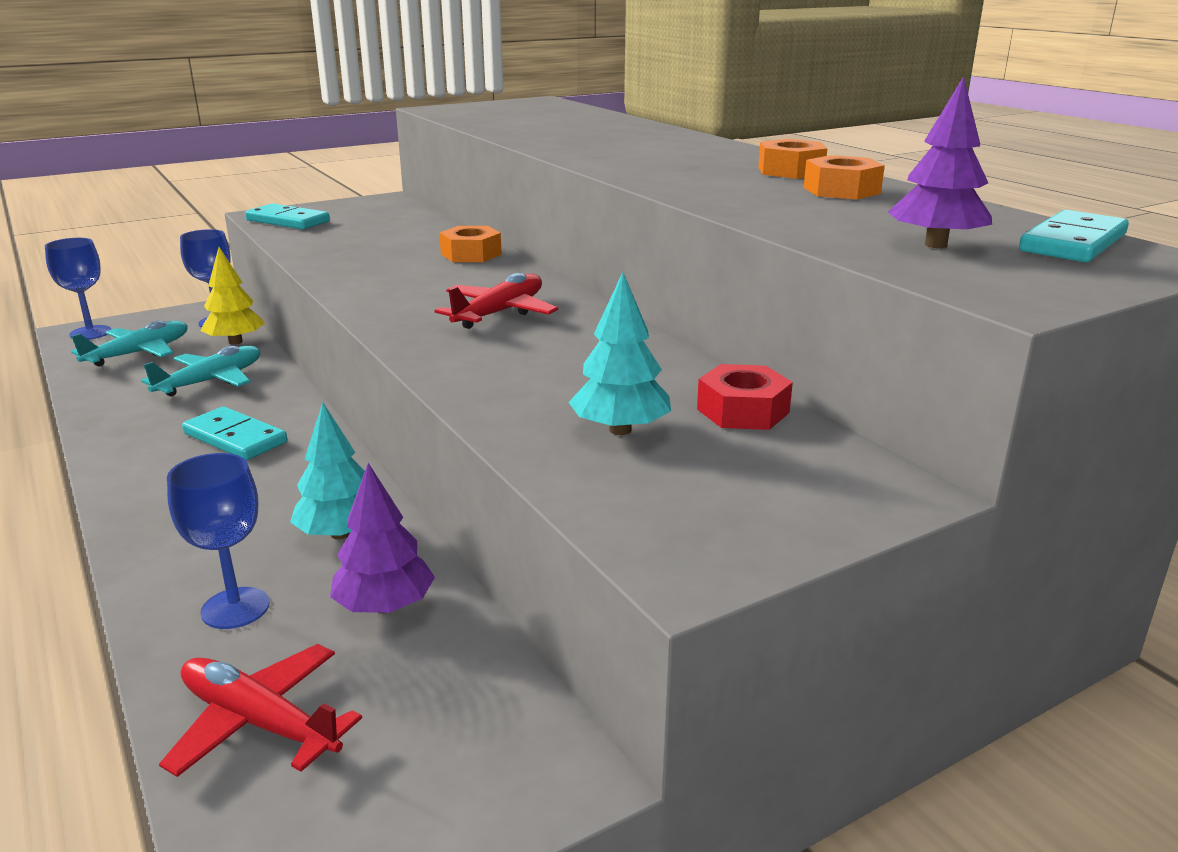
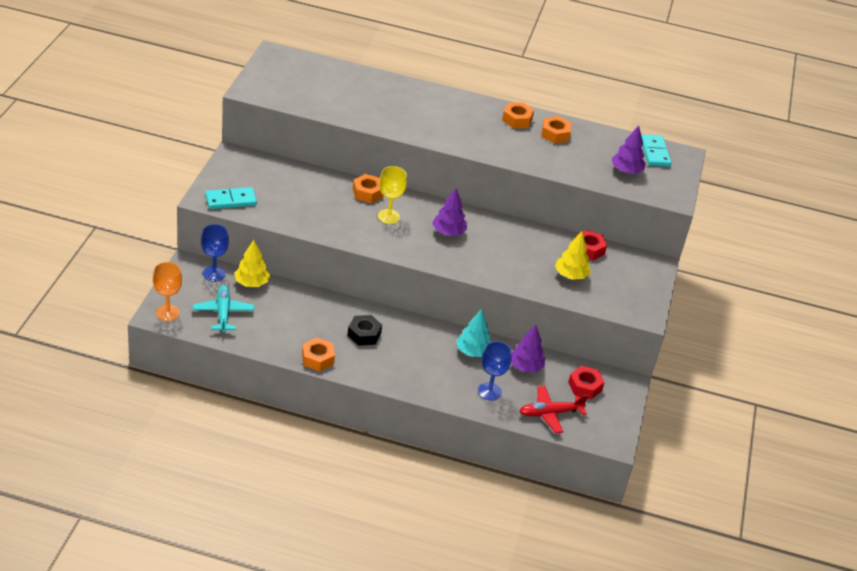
camera: 50 degrees left, 15 degrees up
(90, 333) = (167, 313): blue goblet -> orange goblet
(115, 436) = (317, 358): none -> orange nut
(210, 381) = (292, 312): turquoise plane -> none
(235, 438) = (364, 334): turquoise domino -> black nut
(439, 716) = (585, 386): none -> red nut
(445, 277) = (388, 216): none -> yellow goblet
(499, 313) = (448, 232): red plane -> purple tree
(620, 430) = (571, 275): turquoise tree -> yellow tree

